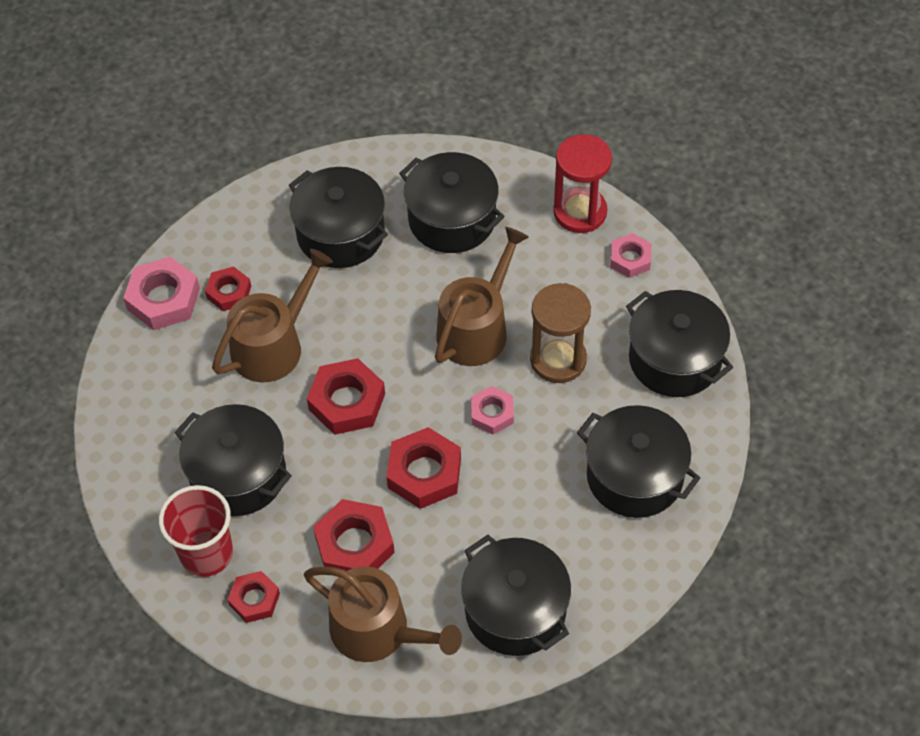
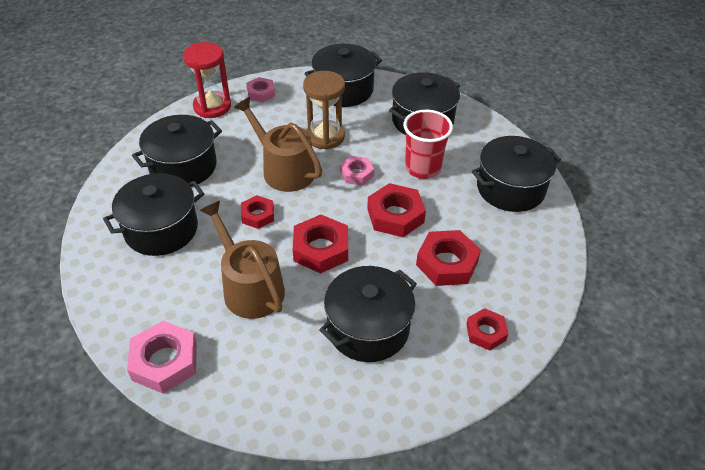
camera: 80 degrees left, 10 degrees down
(206, 553) = (438, 360): red cup -> red cup (422, 168)
(229, 292) = (182, 311): red nut -> red nut (258, 215)
(378, 631) = (520, 260): brown watering can -> none

